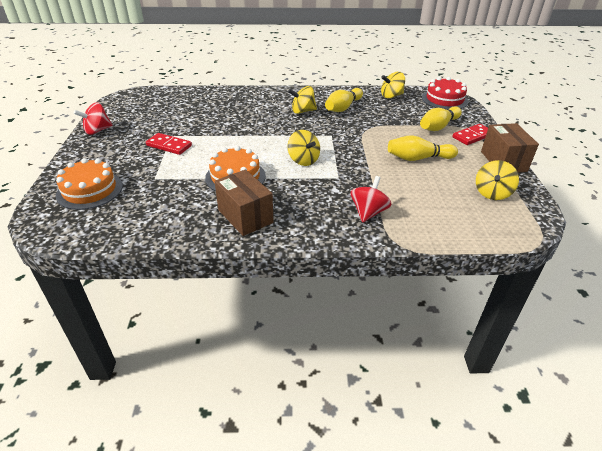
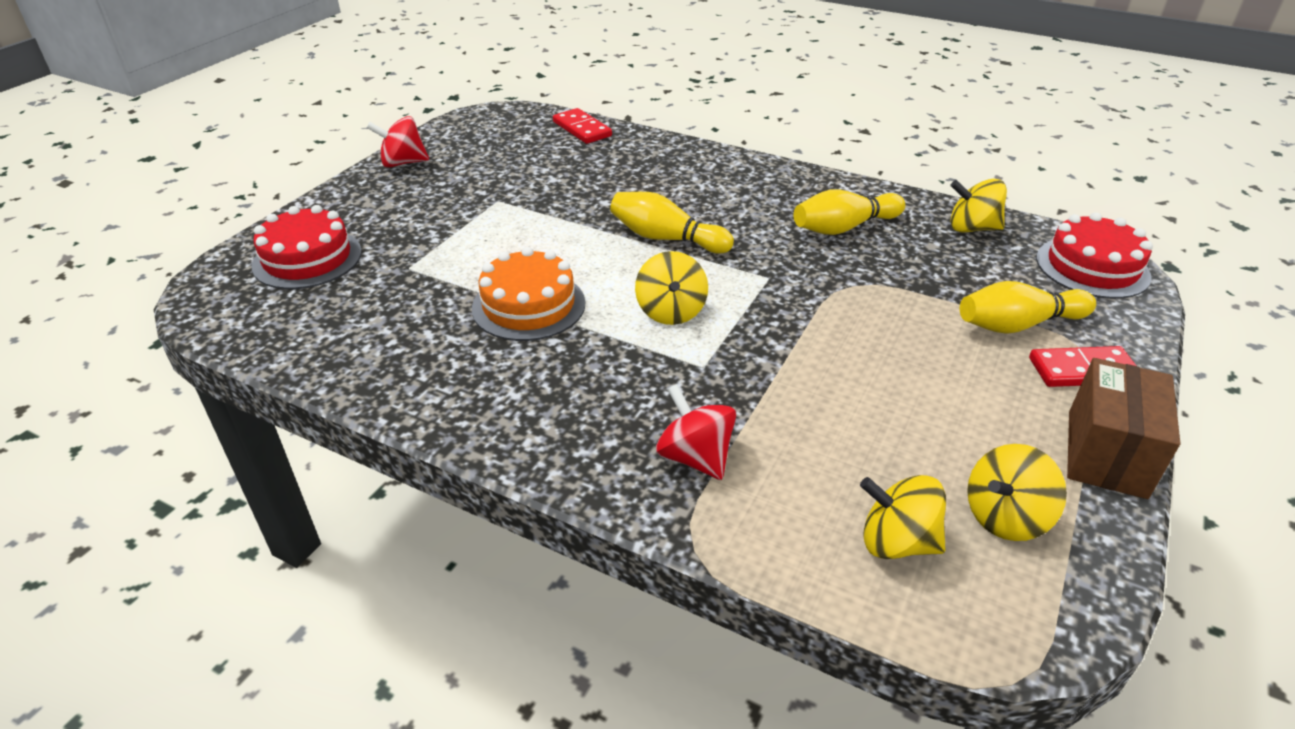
camera: 30 degrees right, 0 degrees up
(89, 190) = (307, 259): orange cake -> red cake
(169, 146) = (478, 218): red domino -> red domino (582, 129)
(245, 216) = (479, 383): brown box -> none
(303, 111) = (758, 214): yellow spinning top -> yellow spinning top (897, 542)
(368, 212) = (695, 457): red spinning top -> red spinning top turned 90 degrees counterclockwise
(418, 158) = (904, 381): yellow bowling pin -> yellow bowling pin (666, 238)

